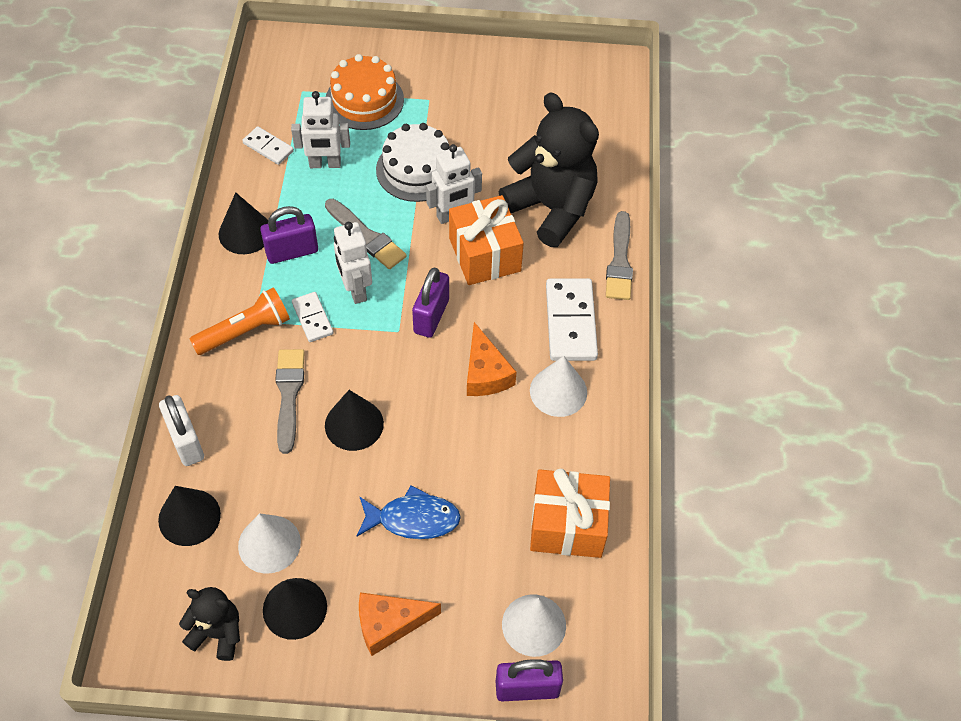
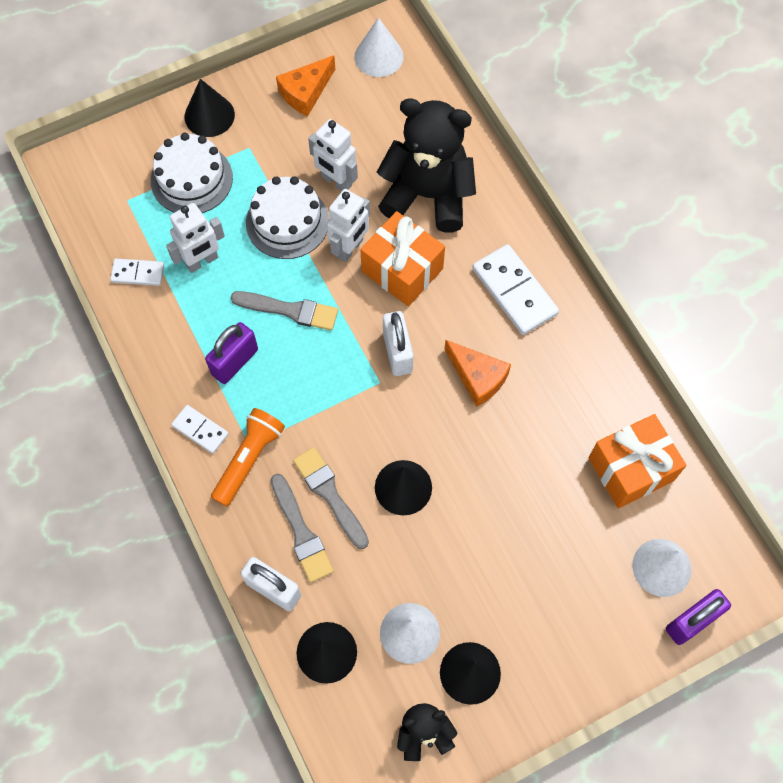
camera: 30 degrees left, 10 degrees up
(245, 232) = (179, 367): black cone -> black cone (209, 115)
(312, 318) = (298, 413): white domino -> white domino (200, 430)
(355, 290) = (316, 365): white robot -> white robot (336, 181)
(364, 100) = (191, 179): orange cake -> white cake
(389, 624) = (553, 637): orange cheese -> orange cheese (306, 92)
(413, 519) = (509, 539): blue fish -> none
(431, 316) = (397, 352): purple padlock -> white padlock
(558, 391) = (546, 359): white cone -> white cone (379, 56)
(620, 261) = (516, 213): grey brush -> grey brush (301, 532)

